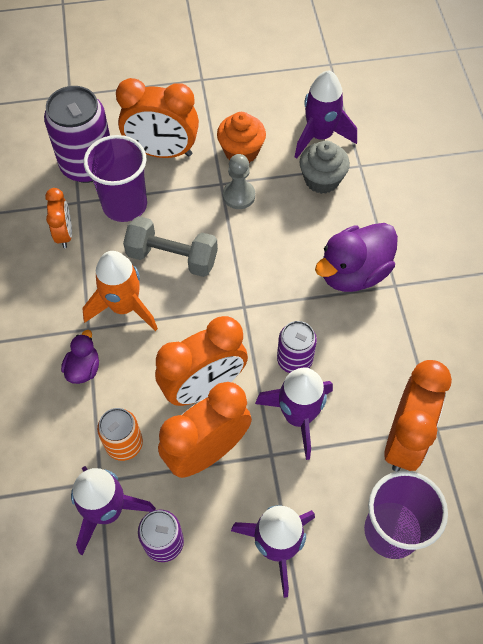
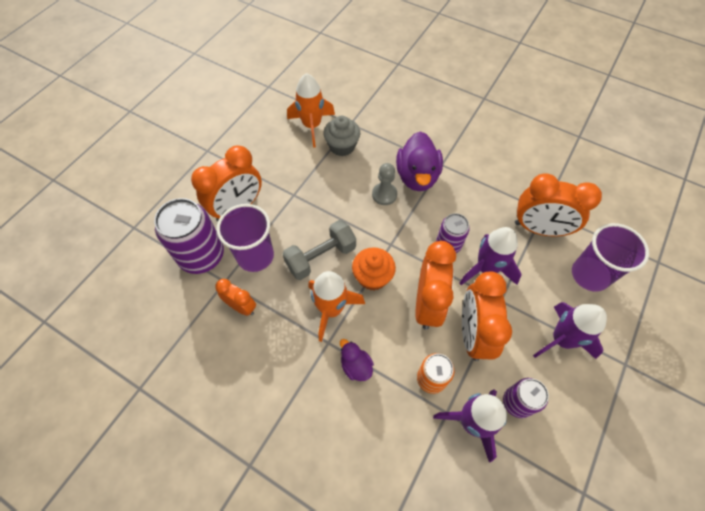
camera: 50 degrees left, 0 degrees up
(239, 196) = (312, 192): grey pawn -> grey pawn (384, 194)
(241, 151) = (282, 169): orange cupcake -> orange cupcake (372, 277)
(320, 136) = (312, 126): purple rocket -> orange rocket
(404, 439) = (539, 229): orange clock -> orange clock turned 135 degrees clockwise

